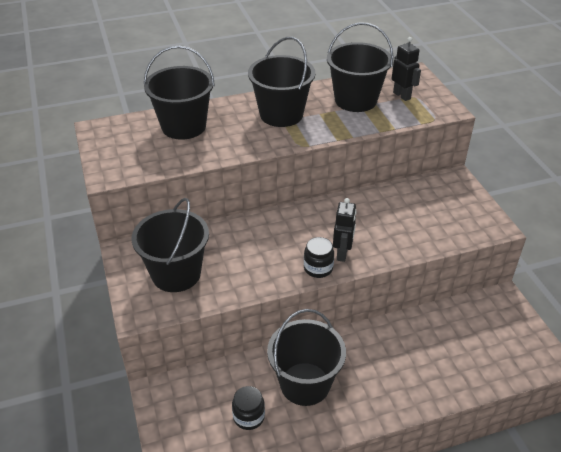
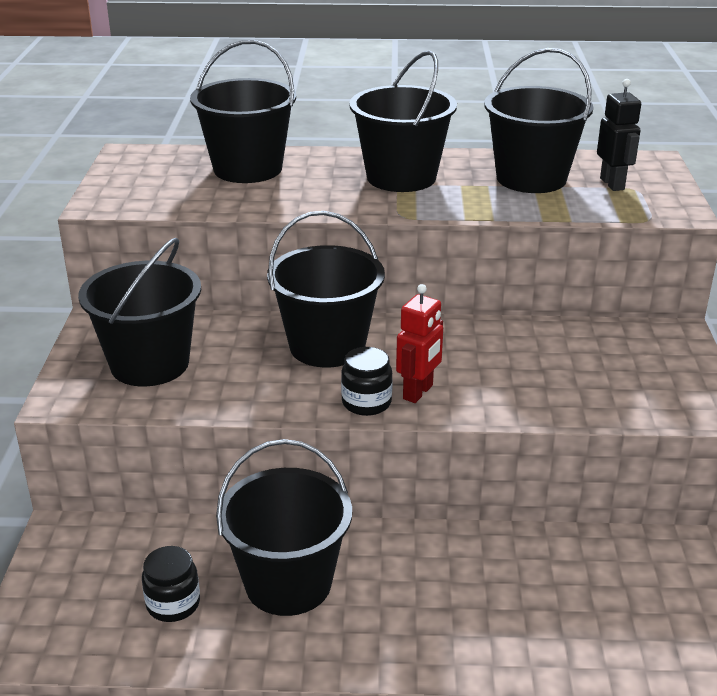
camera: 20 degrees right, 10 degrees down
(274, 234) = (327, 346): none -> black bucket
(342, 253) = (418, 392): black robot -> red robot

